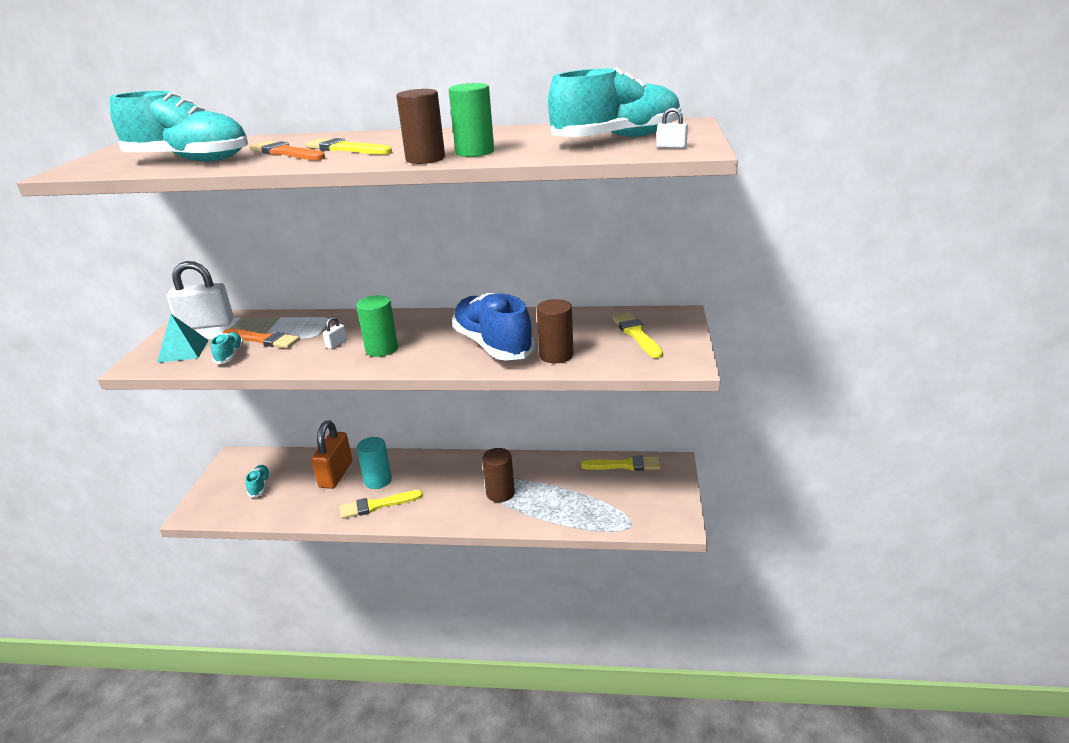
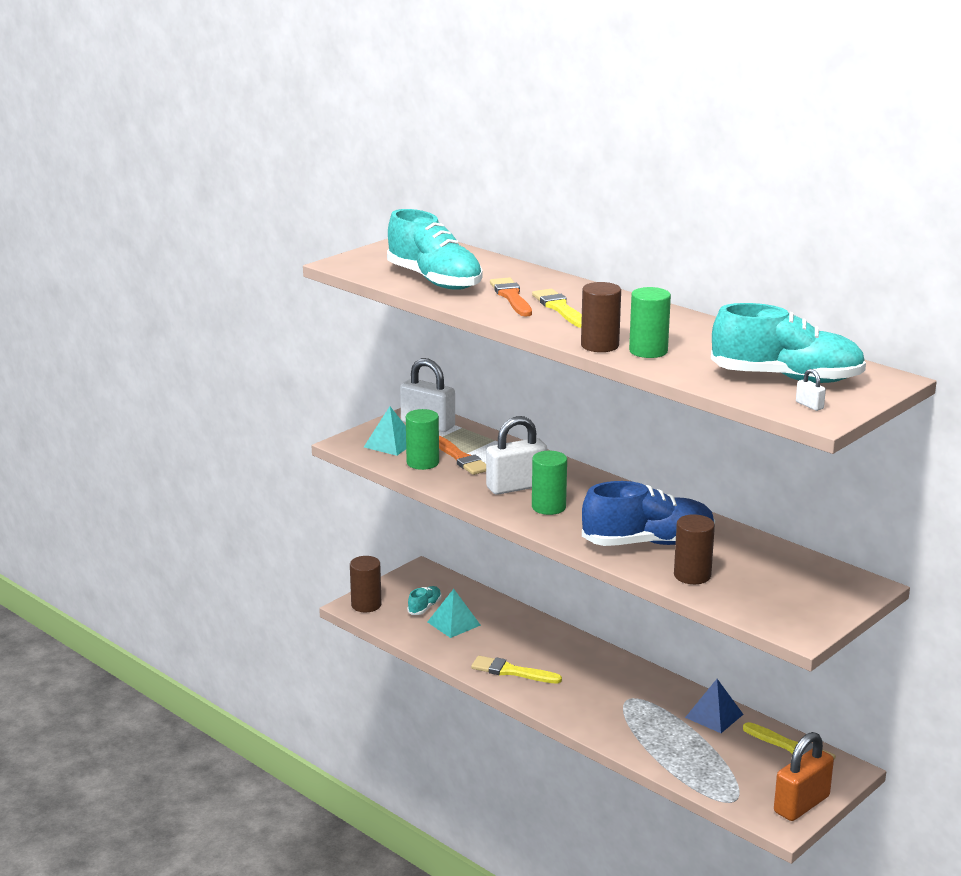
camera: 35 degrees right, 5 degrees down
(229, 355) = (422, 463): turquoise shoe -> green cylinder
(296, 488) = (454, 623): none -> turquoise pyramid
(336, 344) = (516, 487): white padlock -> white padlock, size x2.44
(336, 474) = (498, 627): orange padlock -> orange padlock (801, 804)
(378, 480) = (532, 650): turquoise cylinder -> none
(493, 345) = (648, 543): blue shoe -> blue shoe turned 75 degrees clockwise
(500, 493) = (635, 714): brown cylinder -> brown cylinder (366, 605)
(554, 467) = (714, 716): none -> blue pyramid
(636, 334) = (794, 587): yellow brush -> none

